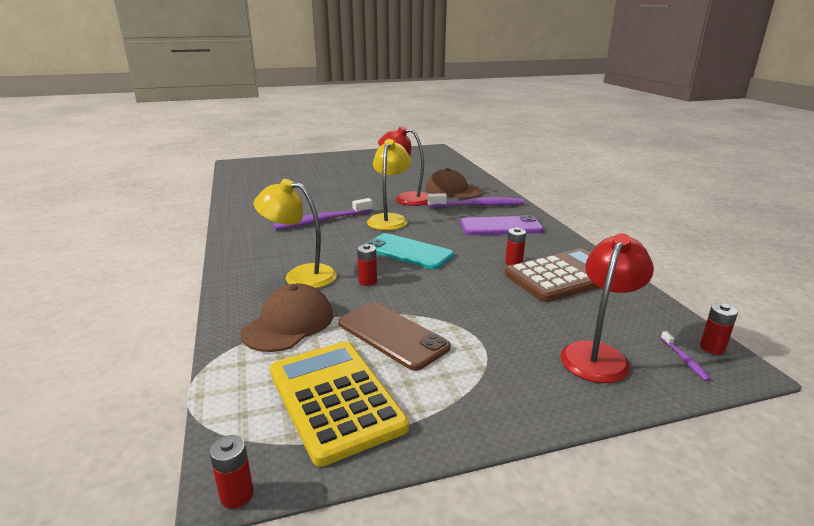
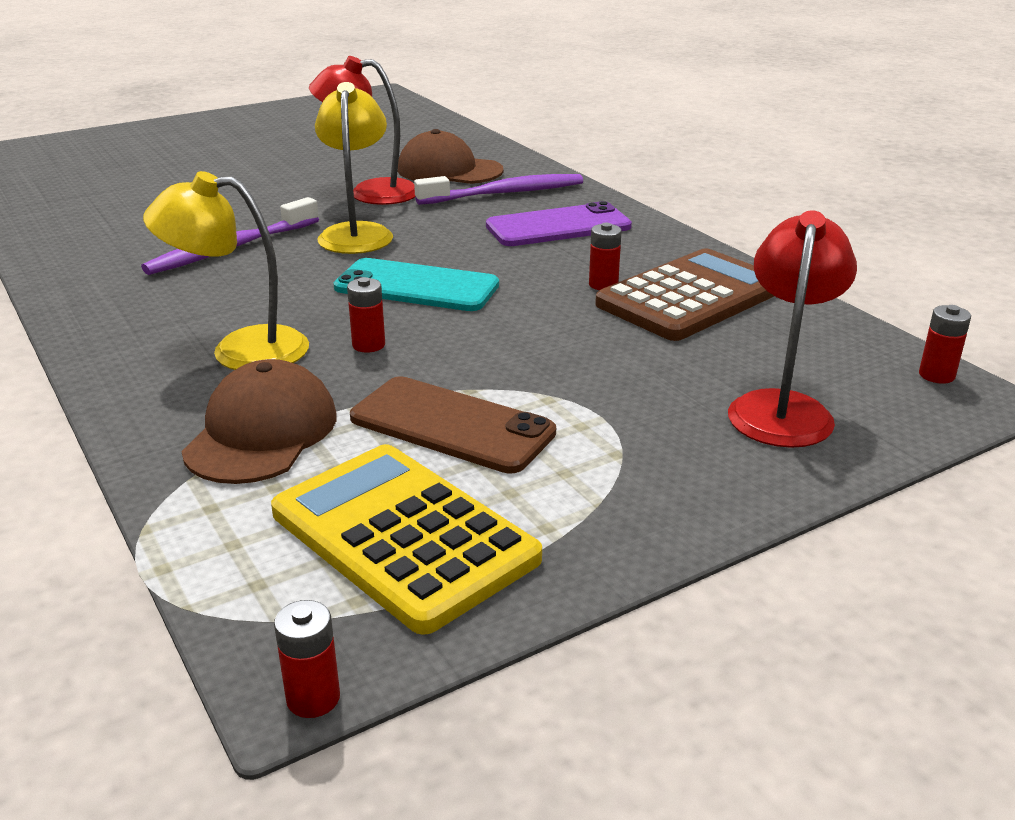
camera: 15 degrees left, 5 degrees up
(685, 360) = (904, 398): purple toothbrush -> none

